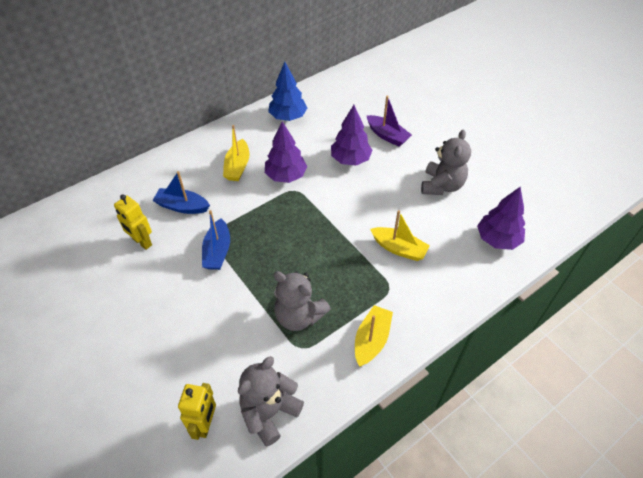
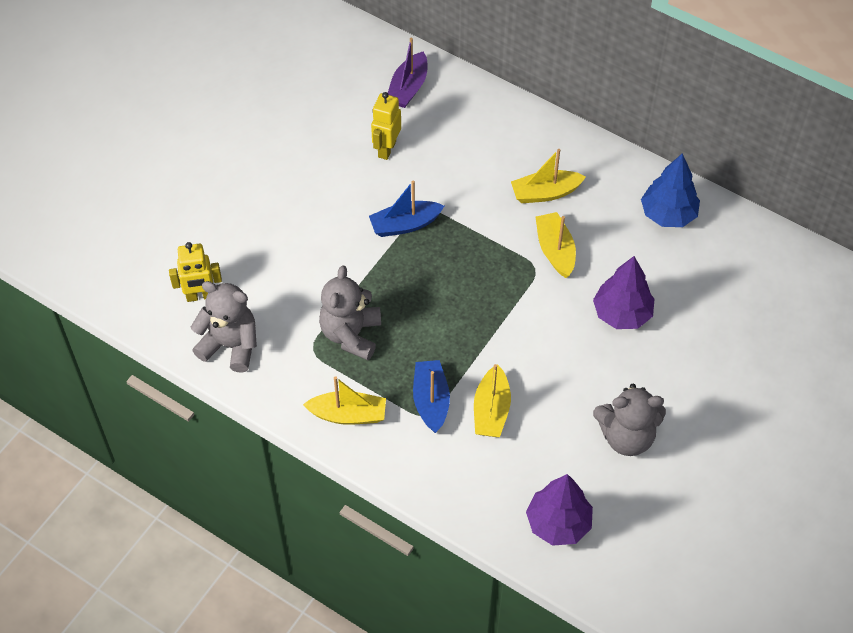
camera: 70 degrees right, 5 degrees up
(182, 206) = (454, 164): blue boat -> blue boat (431, 401)
(286, 176) = (555, 250): purple tree -> yellow boat
(387, 136) = (693, 345): purple boat -> purple boat (408, 88)

